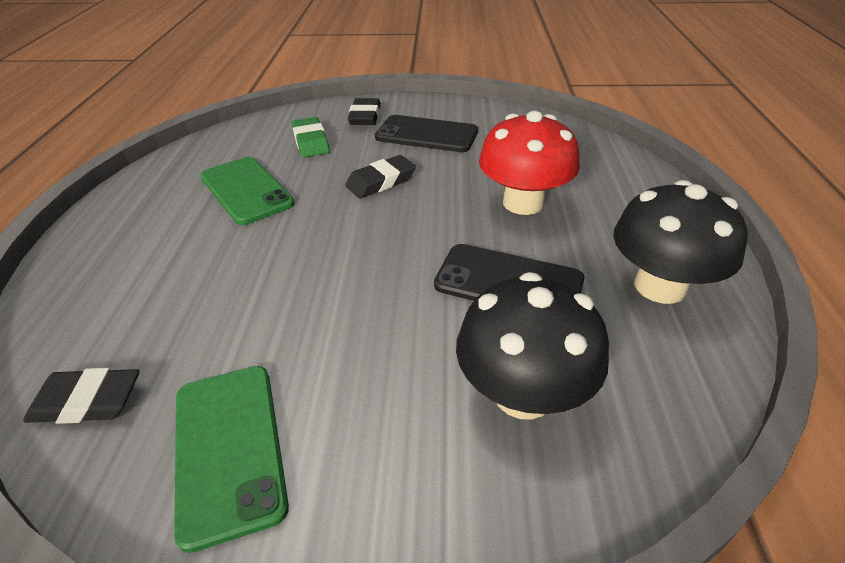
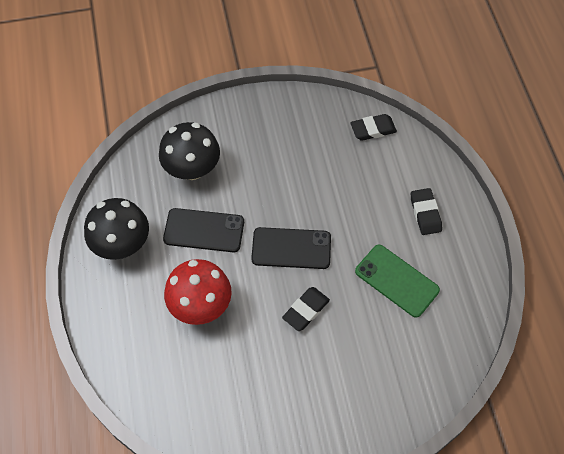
camera: 165 degrees right, 20 degrees up
(229, 449) = (303, 124): green phone -> none
(311, 142) = (384, 355): green eraser -> none
(365, 116) = (357, 411): black eraser -> black eraser (425, 213)
(426, 134) = (290, 388): black phone -> black phone (291, 248)

